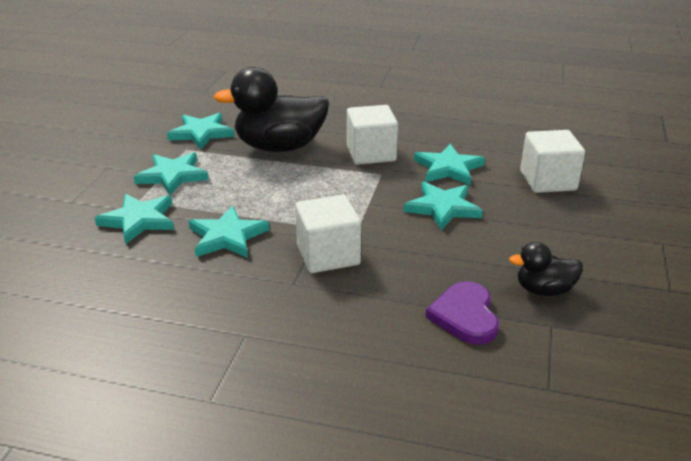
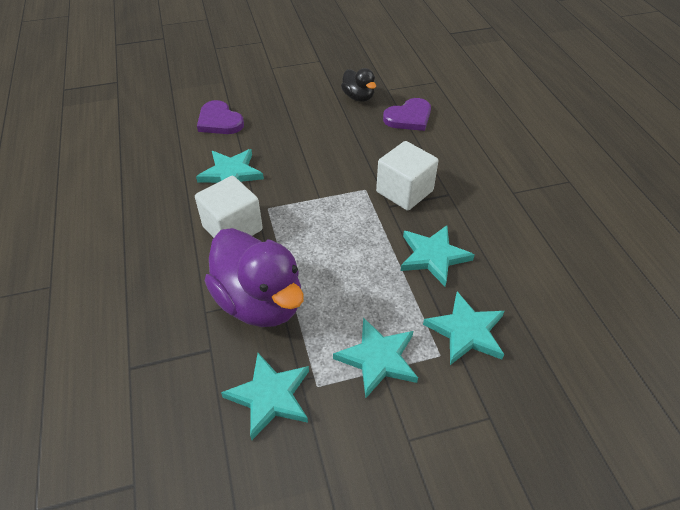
camera: 120 degrees left, 15 degrees up
(279, 147) = (260, 302): black duck -> purple duck
(442, 208) = (297, 158): turquoise star -> none
(548, 181) = (219, 121): white cube -> purple heart

